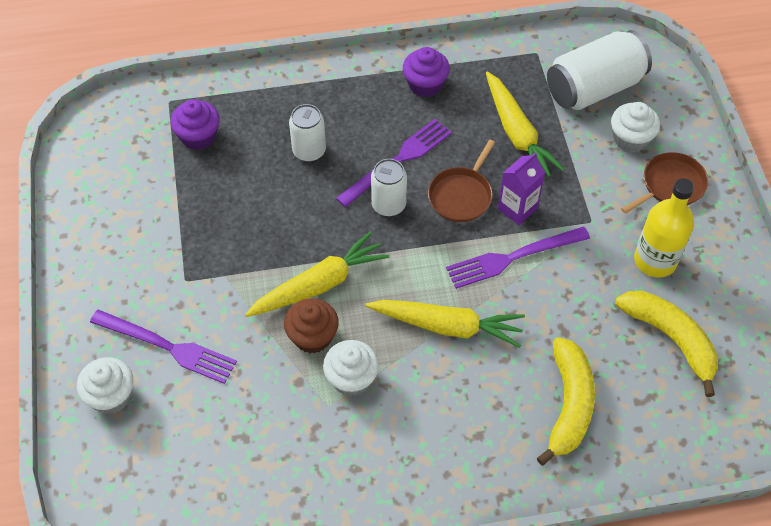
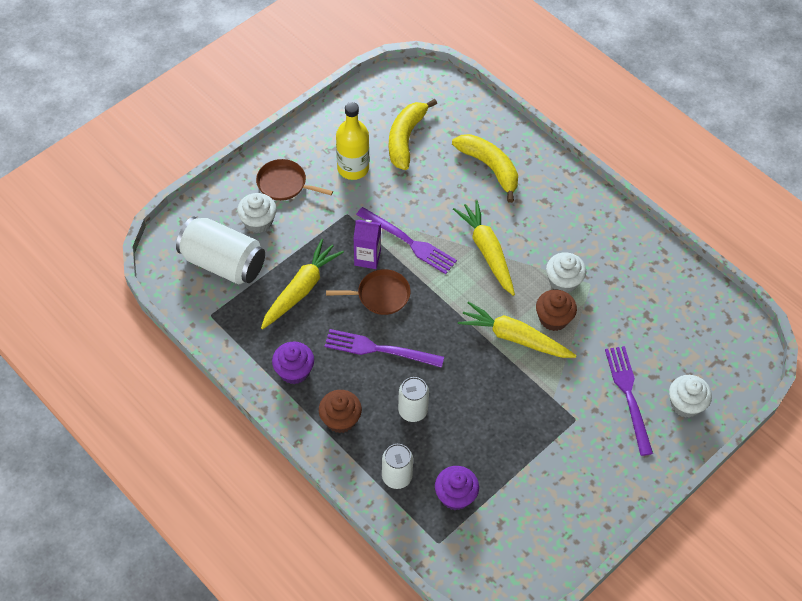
camera: 125 degrees left, 0 degrees up
(346, 93) = (340, 419): none -> brown cupcake
(388, 205) = (421, 333): white can -> white can (397, 477)
(568, 405) = (489, 168): yellow banana -> yellow banana turned 75 degrees clockwise

